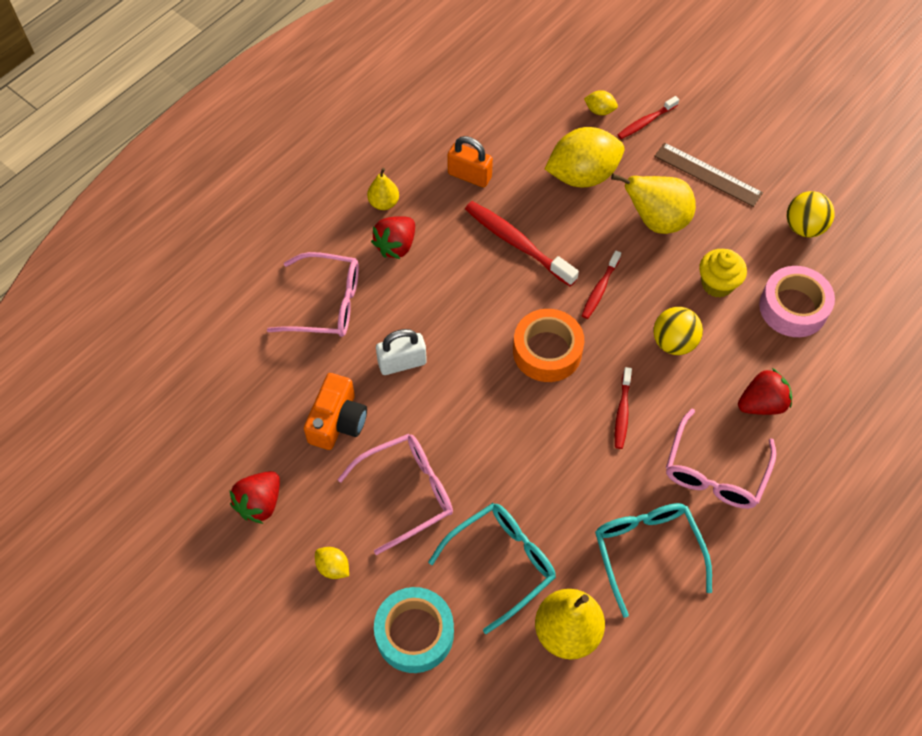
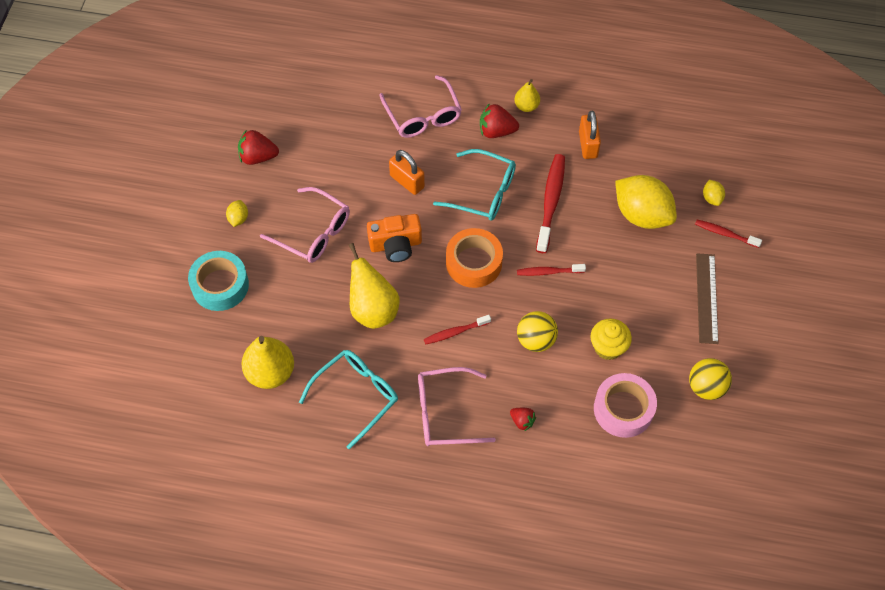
camera: 60 degrees right, 0 degrees up
(337, 421) = (340, 168): orange camera -> orange camera (395, 245)
(402, 363) = (407, 181): white padlock -> orange padlock
(502, 563) = (296, 311): turquoise glasses -> turquoise glasses (483, 192)
(656, 221) = (636, 281): yellow pear -> yellow pear (373, 309)
(761, 403) = (522, 421): red strawberry -> red strawberry, size x0.60

